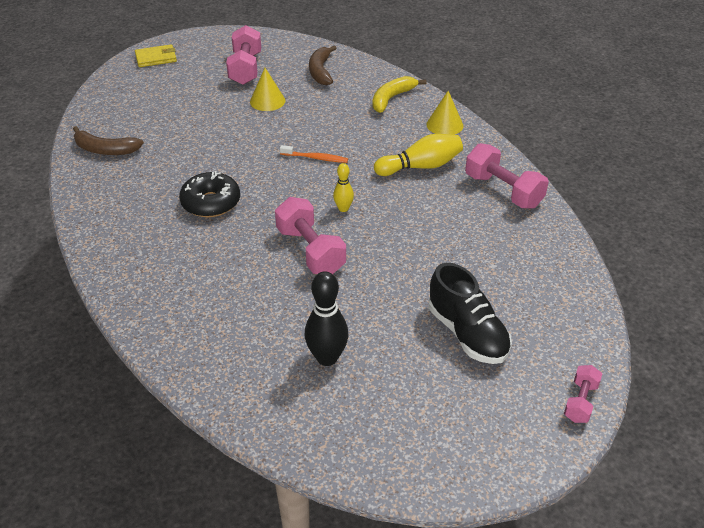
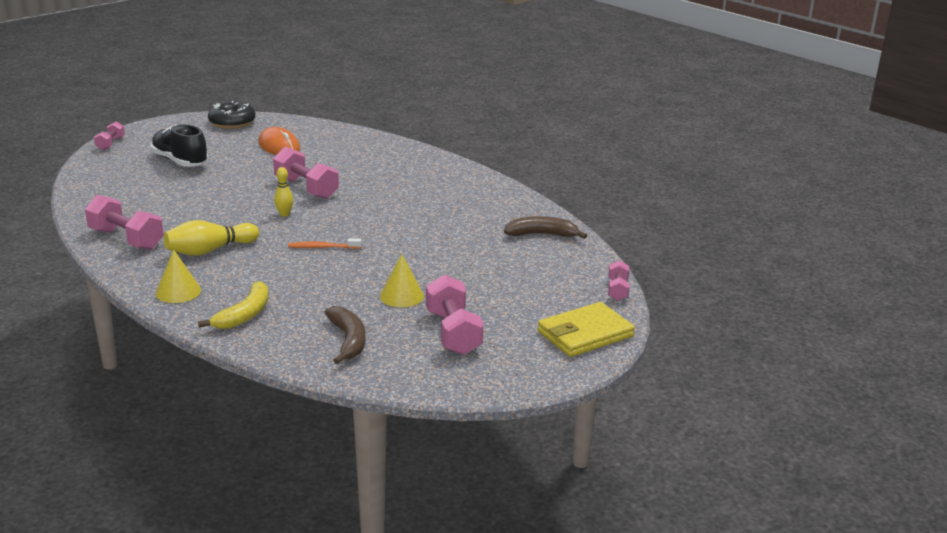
camera: 165 degrees right, 15 degrees down
(98, 87) = (617, 290): none -> pink dumbbell
(156, 58) = (585, 334): yellow wallet -> yellow wallet, size x1.51
(211, 203) = (407, 208): black donut -> black donut (232, 123)
(327, 358) = (279, 146): black bowling pin -> orange mouse

